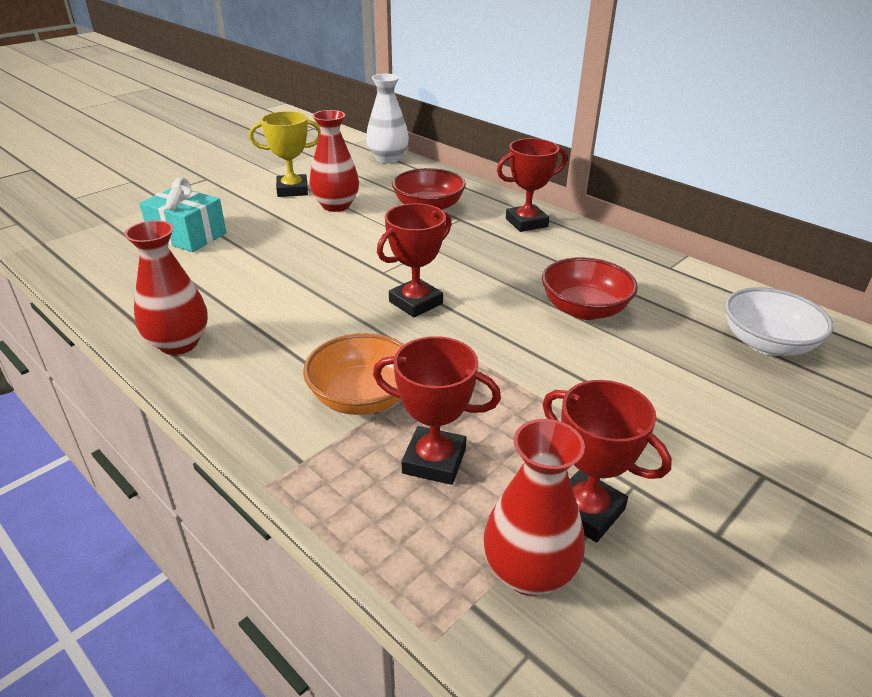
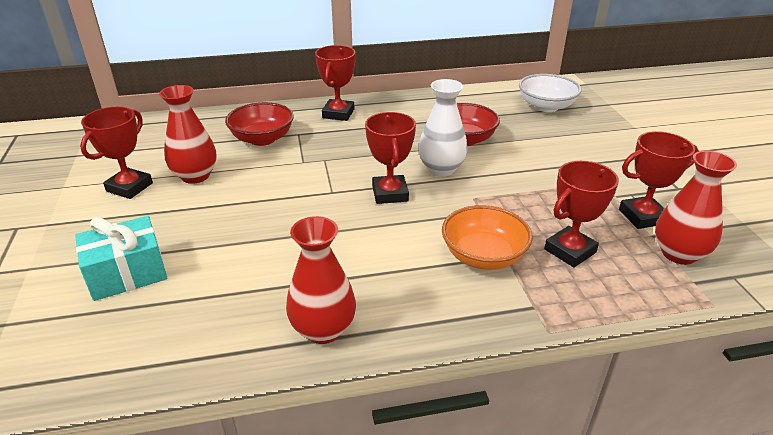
camera: 55 degrees left, 0 degrees up
(292, 190) = (129, 187): yellow trophy -> red trophy
(388, 158) = (150, 124): white vase -> white vase (441, 169)

